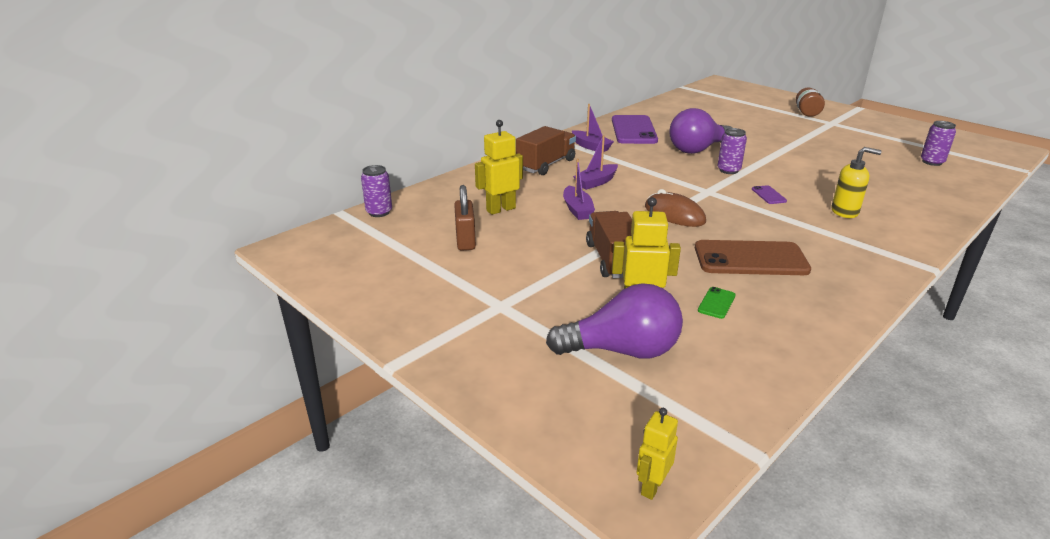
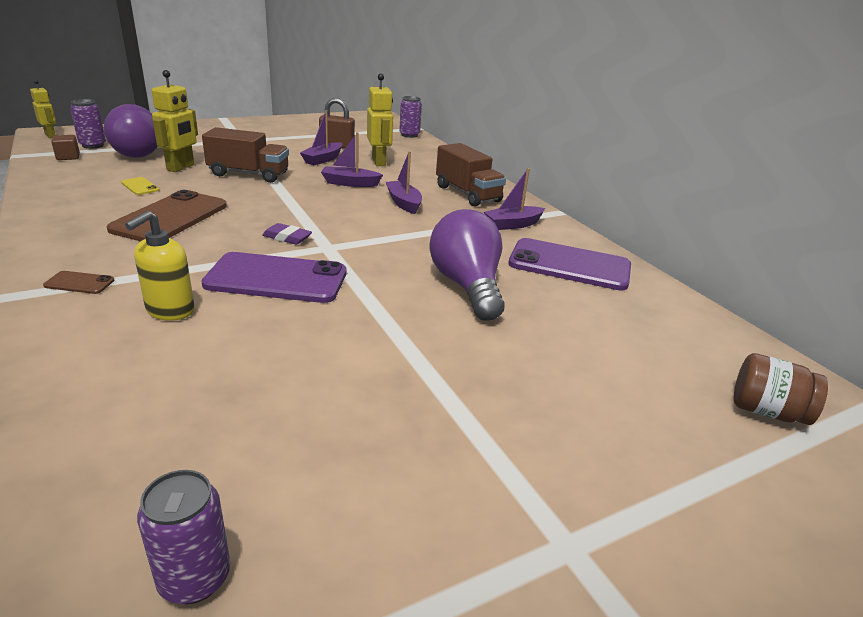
camera: 105 degrees right, 0 degrees up
(523, 237) = (323, 159): none -> purple boat
(674, 214) = (294, 215): brown mouse -> none
(706, 402) = (68, 157): none -> brown cube
(714, 206) = (287, 238): none -> purple eraser
(716, 303) = (140, 186): green phone -> yellow phone
(728, 170) = (375, 281): purple can -> purple can (93, 145)
(768, 195) = (276, 279): purple phone -> purple phone, size x2.37
(807, 113) = (670, 540): brown jar -> brown jar (767, 411)
(872, 249) = (79, 283): none -> brown phone

